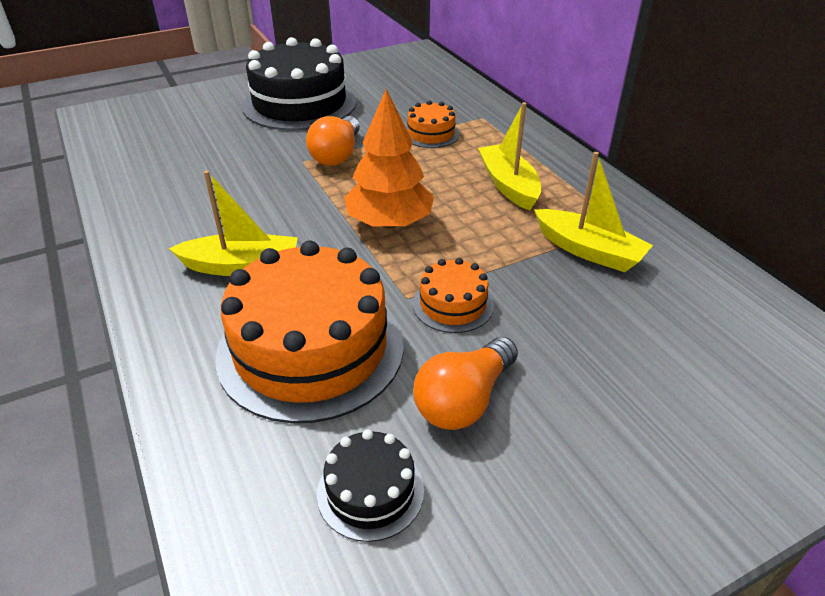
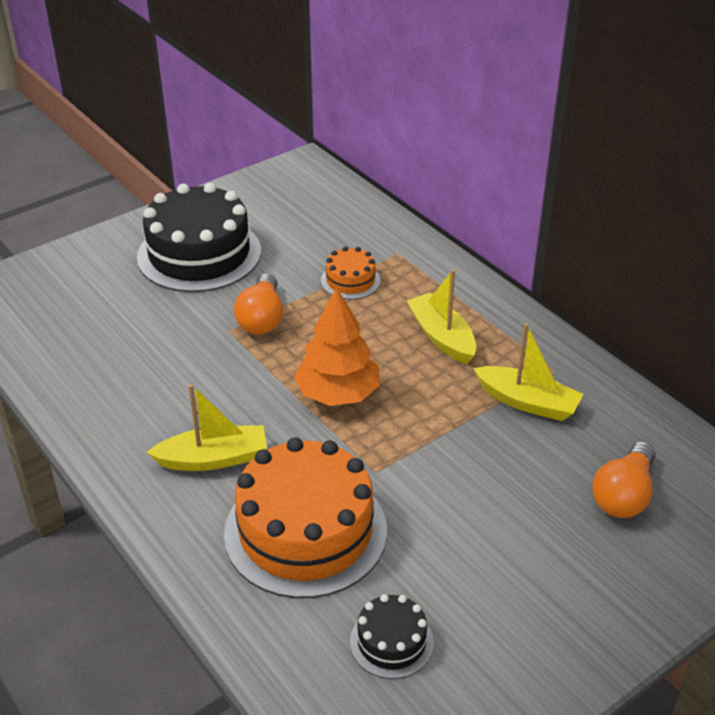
camera: 10 degrees left, 0 degrees up
(453, 304) = (417, 473): orange cake -> none
(464, 400) = (447, 559): orange light bulb -> orange light bulb (623, 495)

